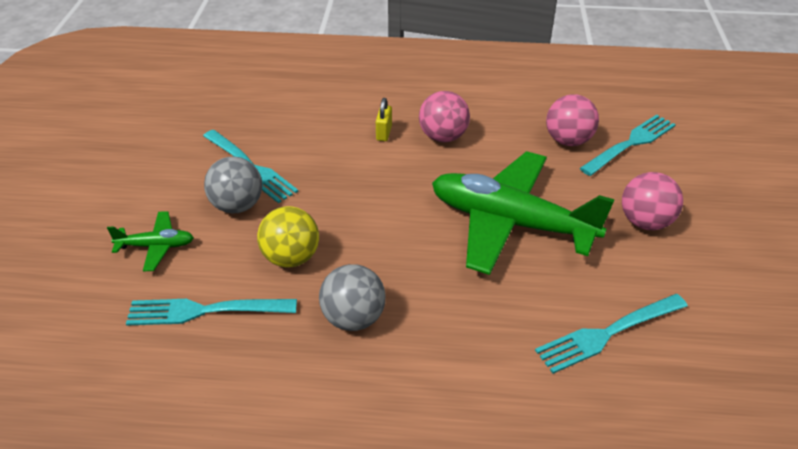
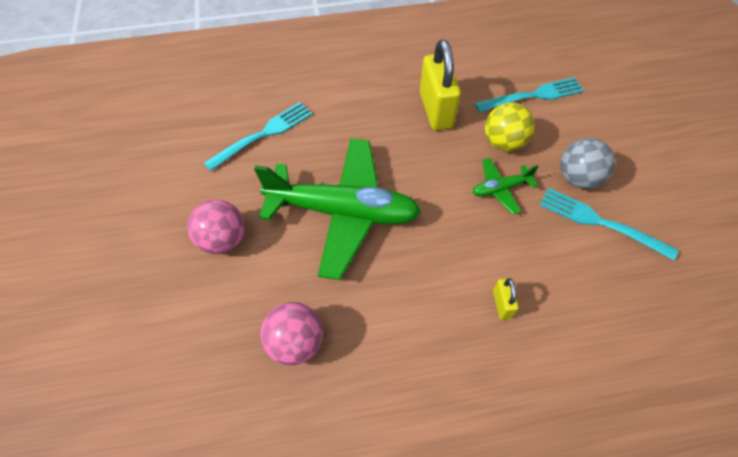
camera: 165 degrees right, 15 degrees up
(156, 246) = (606, 131): green plane -> green plane (500, 189)
(353, 318) = (436, 110): grey ball -> yellow padlock
(443, 137) = (436, 314): pink ball -> none
(630, 144) = (222, 356): turquoise fork -> none

